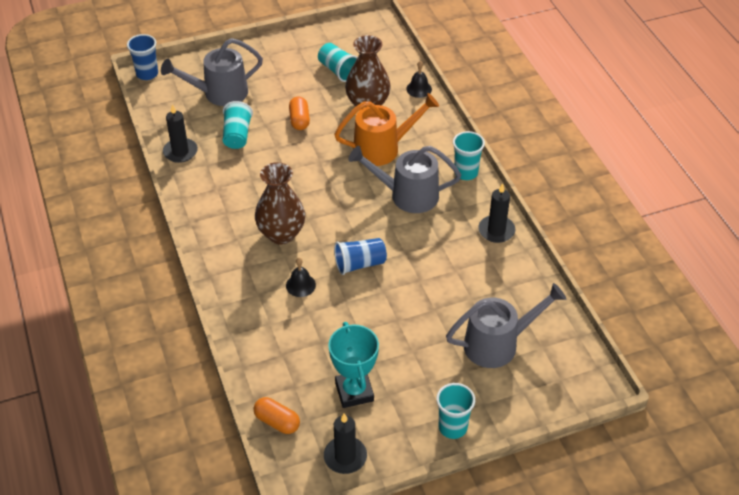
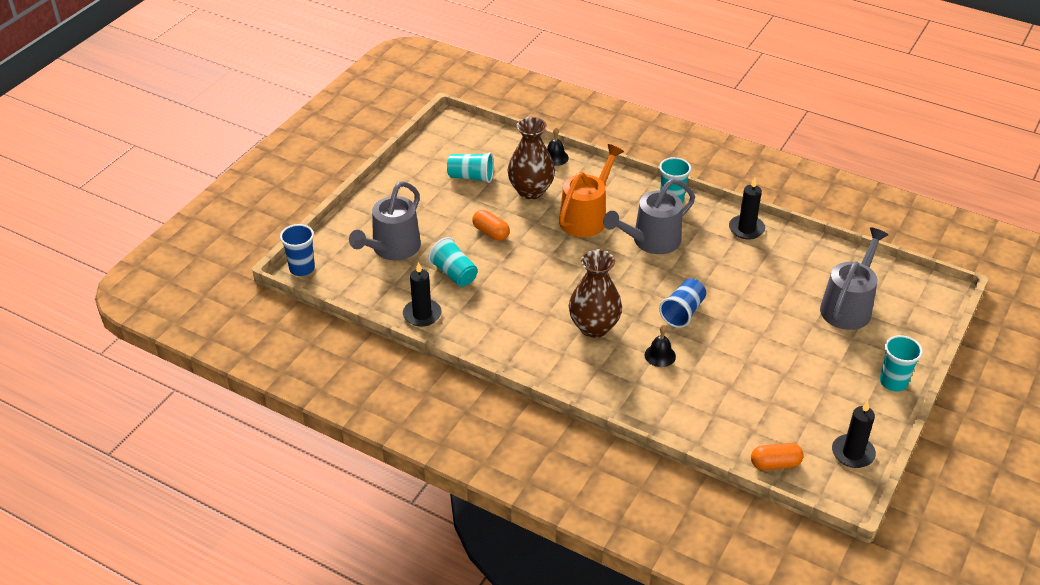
camera: 40 degrees left, 5 degrees down
(354, 392) = (799, 404): turquoise trophy -> none

